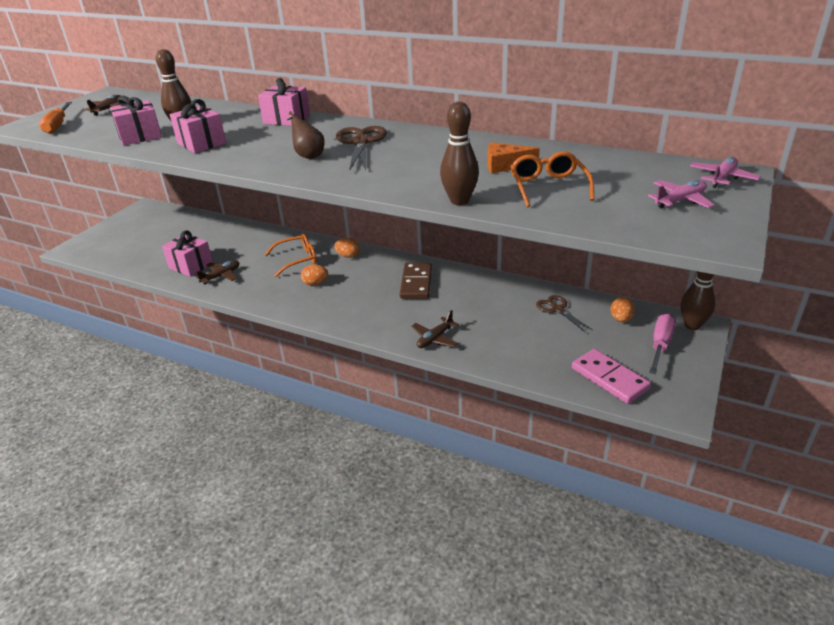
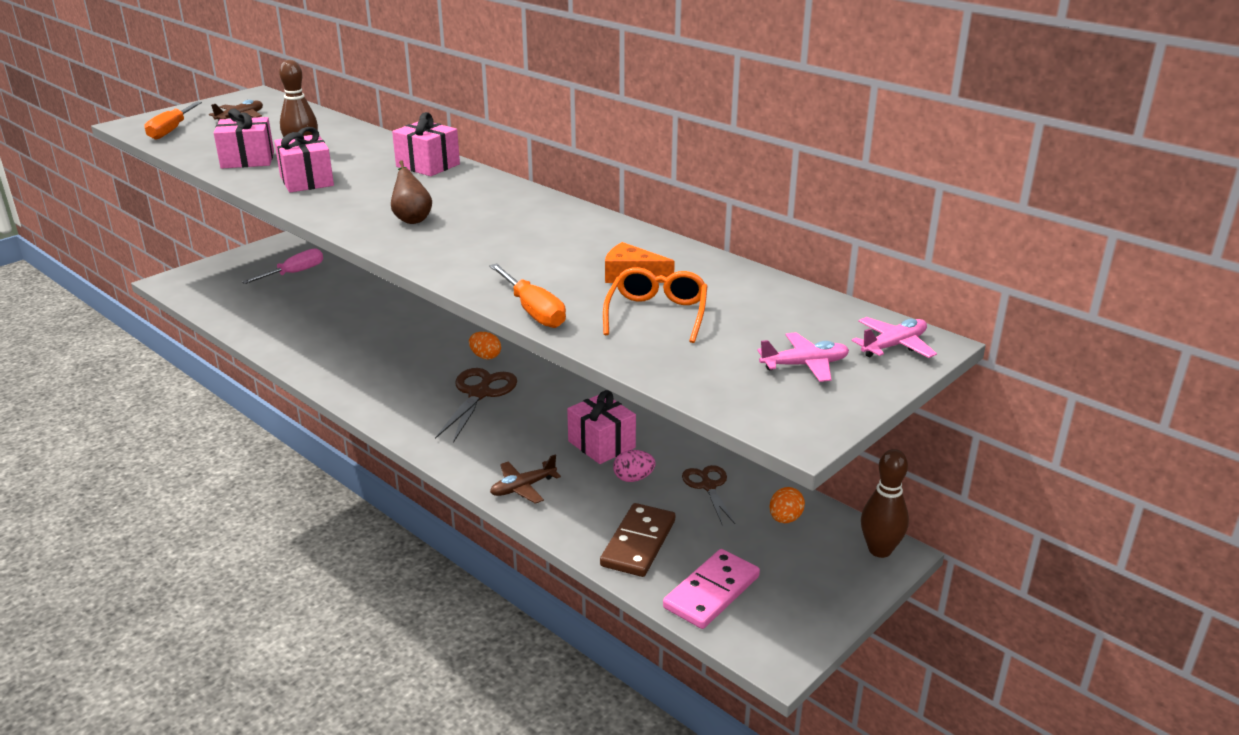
camera: 15 degrees right, 5 degrees down
(191, 266) = (291, 330): pink gift -> pink gift (601, 444)
(221, 276) = (317, 351): brown plane -> none
(297, 259) = (420, 348): orange glasses -> none
(315, 283) = (423, 384): orange egg -> none
(361, 142) = (487, 212): brown scissors -> brown scissors (479, 394)
(416, 283) = (548, 410): brown domino -> brown domino (638, 543)
(459, 201) = (533, 311): brown bowling pin -> orange screwdriver
(505, 315) = (633, 478): none -> pink egg
(609, 378) = (712, 592): pink domino -> pink domino turned 60 degrees clockwise
(660, 345) = (814, 565): pink screwdriver -> pink screwdriver (294, 273)

